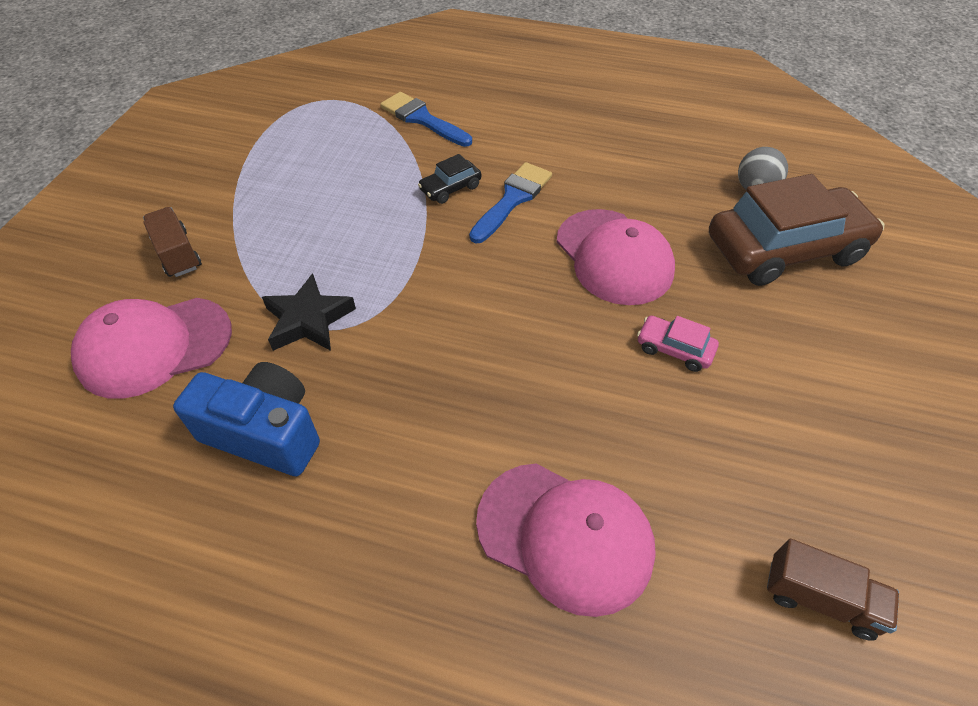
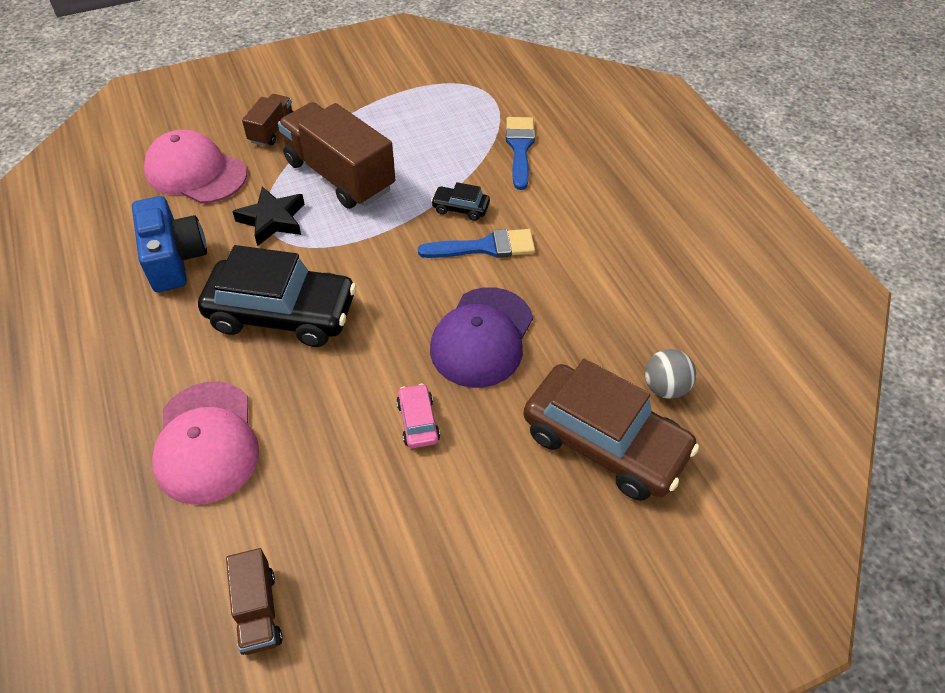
camera: 50 degrees right, 0 degrees up
(310, 240) = (340, 176): none -> brown truck
(447, 378) = (282, 313): none -> black car
(614, 257) = (482, 337): pink cap -> purple cap

